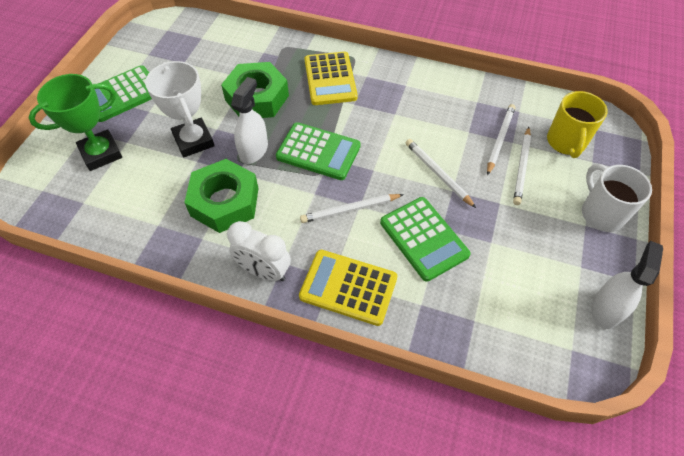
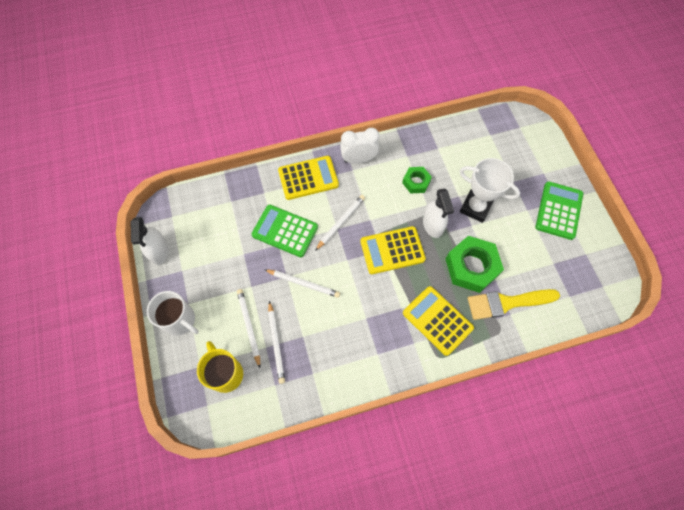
camera: 145 degrees right, 10 degrees up
(101, 153) = (517, 165): green trophy -> none
(225, 202) = (416, 182): green nut -> green nut, size x0.56
(257, 59) = (507, 303): none -> yellow brush
(318, 151) = (392, 250): green calculator -> yellow calculator

